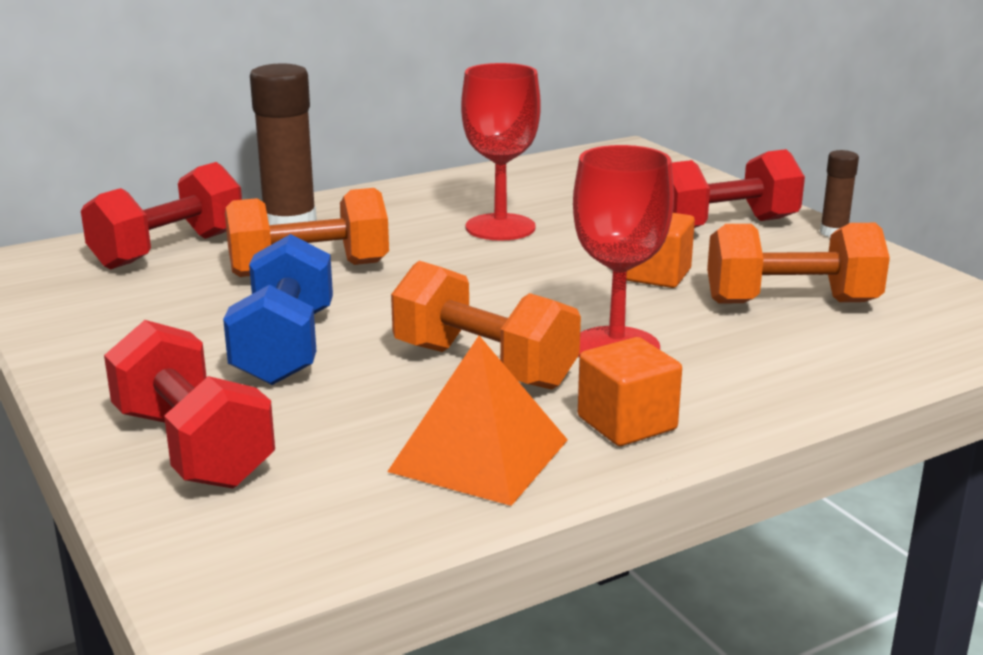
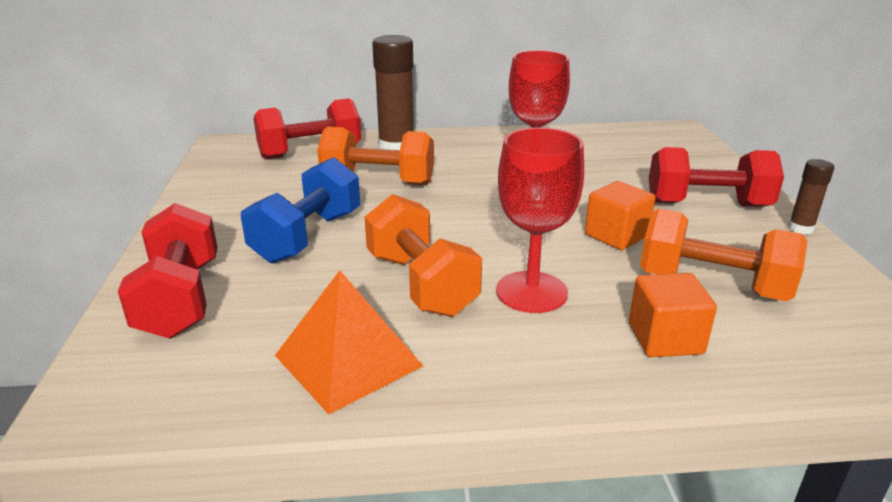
camera: 25 degrees right, 5 degrees up
(627, 423) = (481, 364): orange cube -> orange cube (665, 338)

